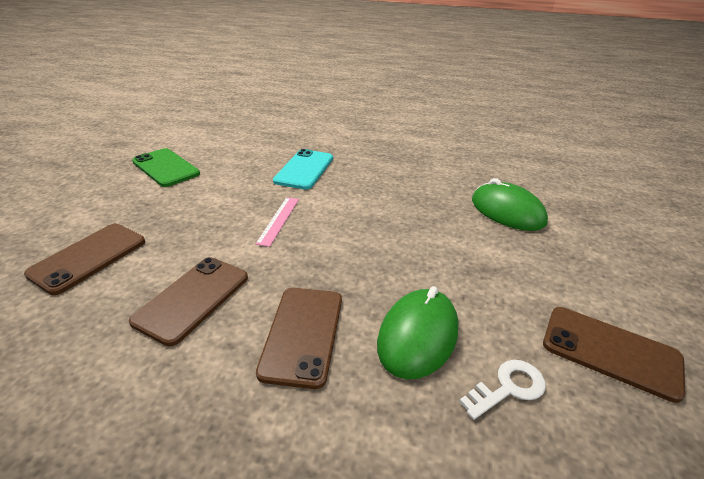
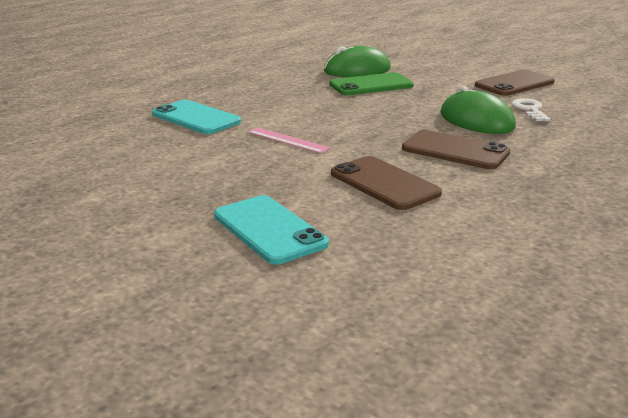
camera: 65 degrees left, 10 degrees down
(89, 257) = (269, 229): brown phone -> turquoise phone
(165, 168) = (86, 183): green phone -> green phone (371, 85)

